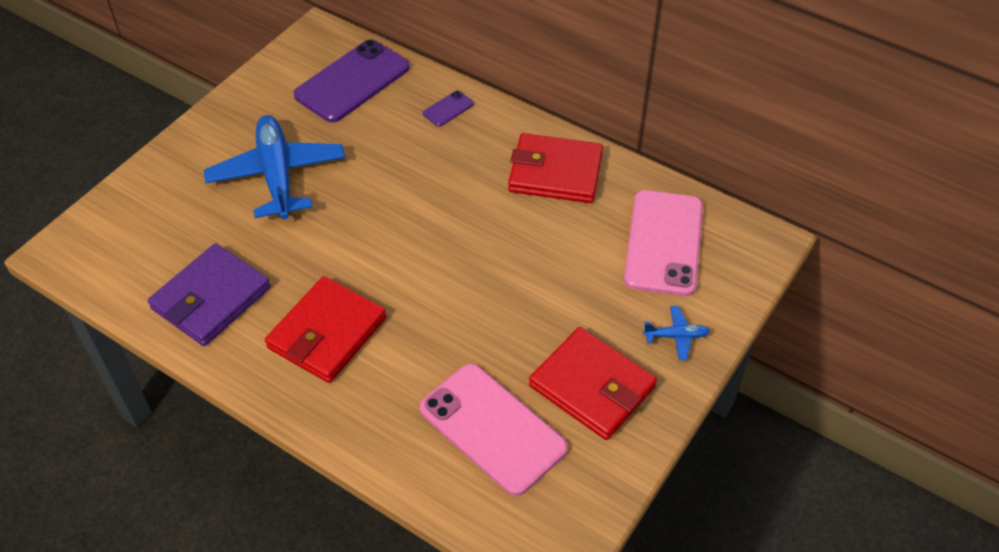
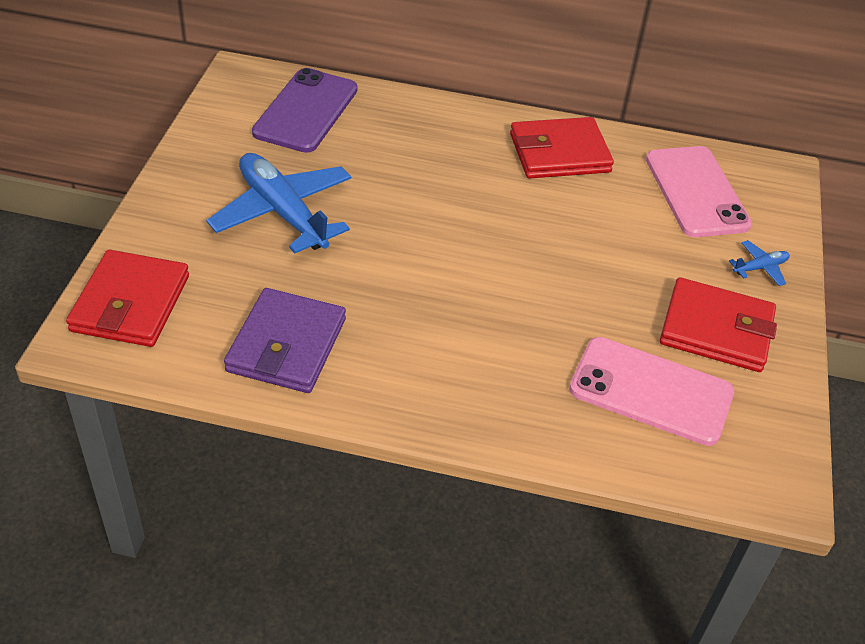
camera: 25 degrees left, 5 degrees down
(327, 333) = (432, 347): red wallet -> red wallet (131, 303)
(448, 109) = (419, 118): purple phone -> none

